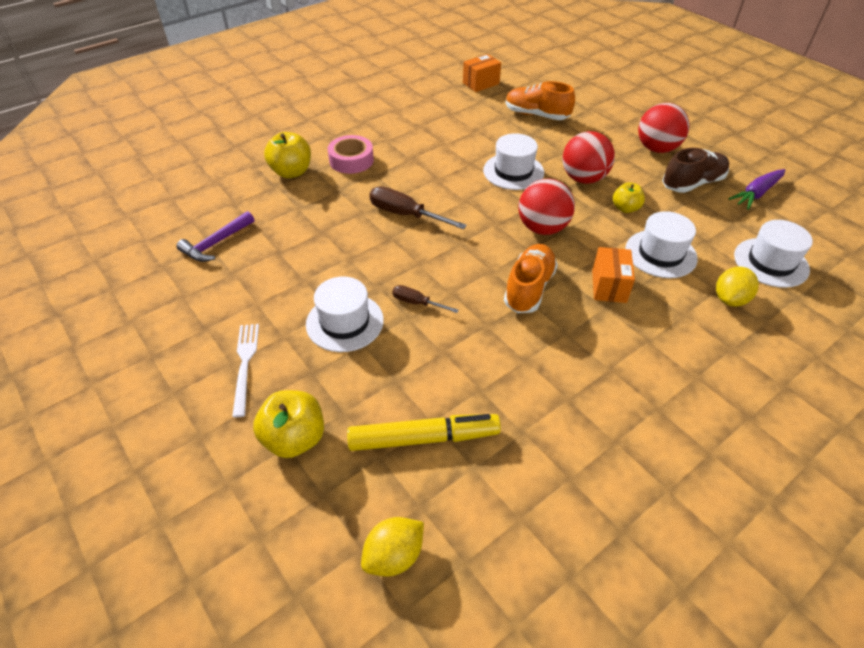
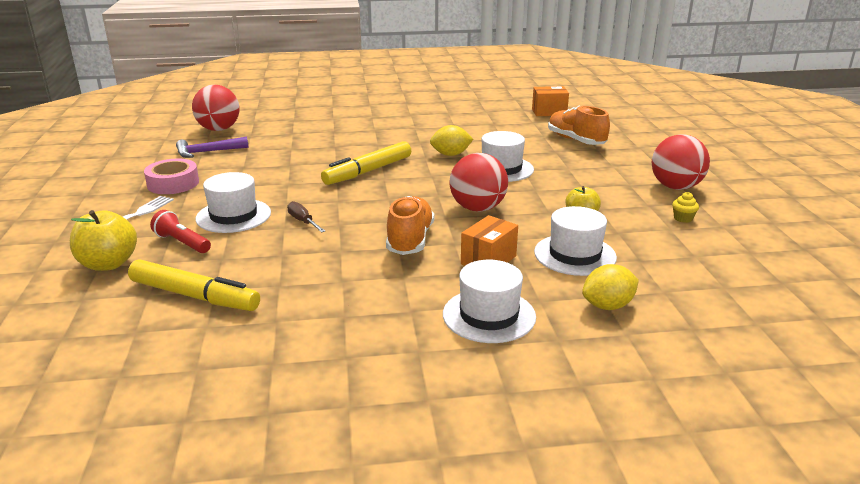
camera: 30 degrees right, 20 degrees down
(291, 172) = (314, 129): yellow apple -> none
(335, 378) = (182, 243): none -> red flashlight
(351, 160) = (369, 132): pink tape -> pink tape (173, 183)
(394, 556) = (77, 350): yellow lemon -> yellow lemon (451, 154)
(405, 214) = (368, 171): brown screwdriver -> yellow marker
(529, 288) = (410, 240): orange shoe -> orange shoe turned 45 degrees counterclockwise
(583, 178) = (565, 188): red ball -> red ball (219, 129)
(692, 183) = (683, 218): brown shoe -> yellow cupcake
(756, 193) = (753, 243): purple carrot -> none
(771, 262) = (697, 295): white hat -> white hat (489, 315)

